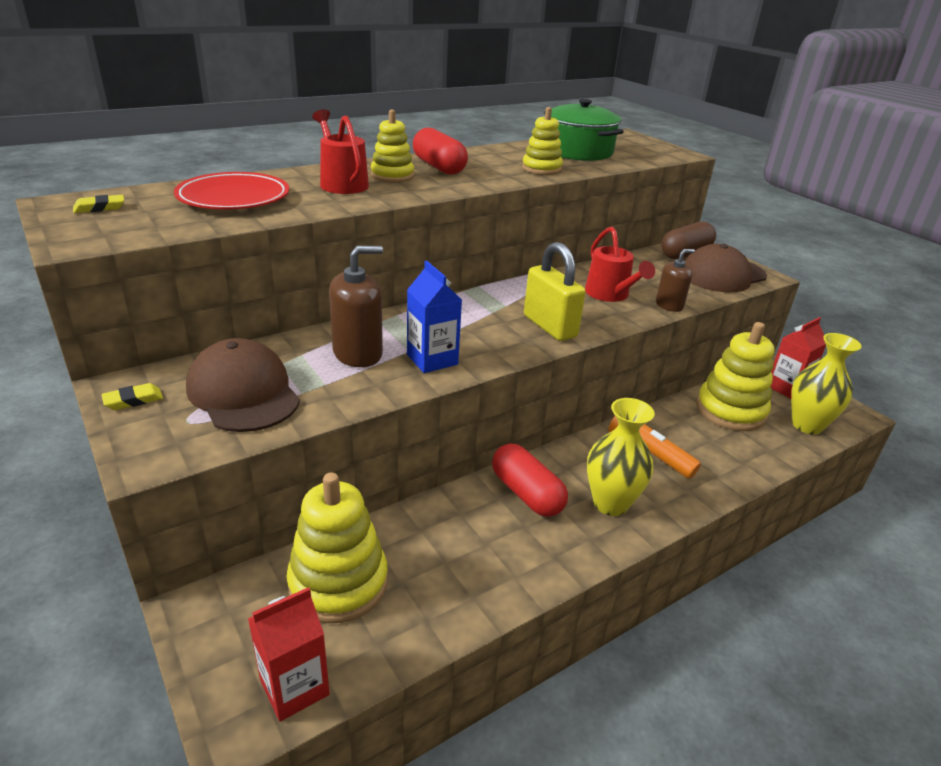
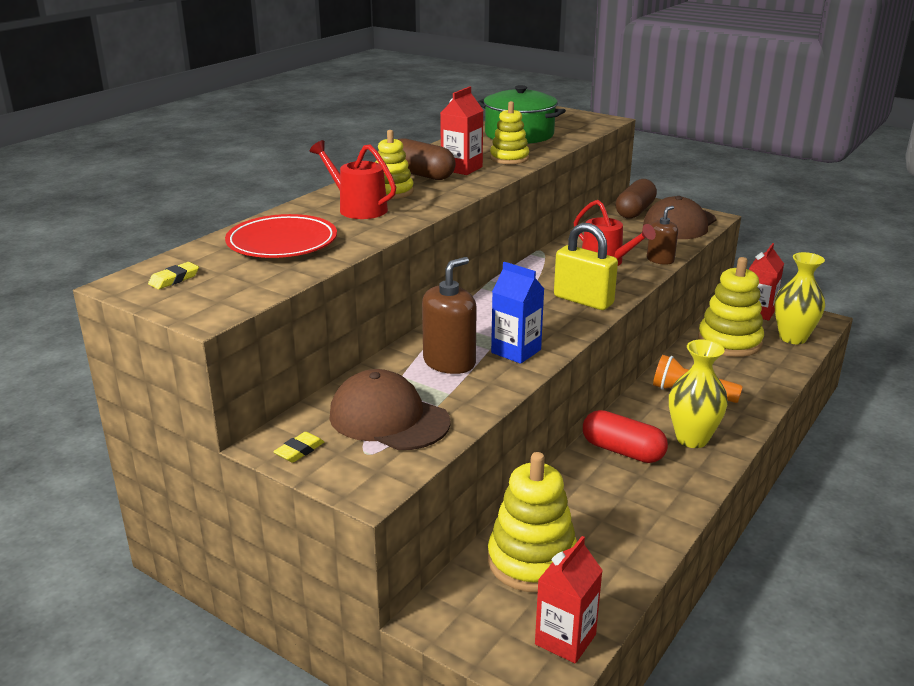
camera: 20 degrees left, 5 degrees down
(439, 167) = (421, 174): red capsule -> brown capsule
(484, 169) = (461, 168): none -> red carton

